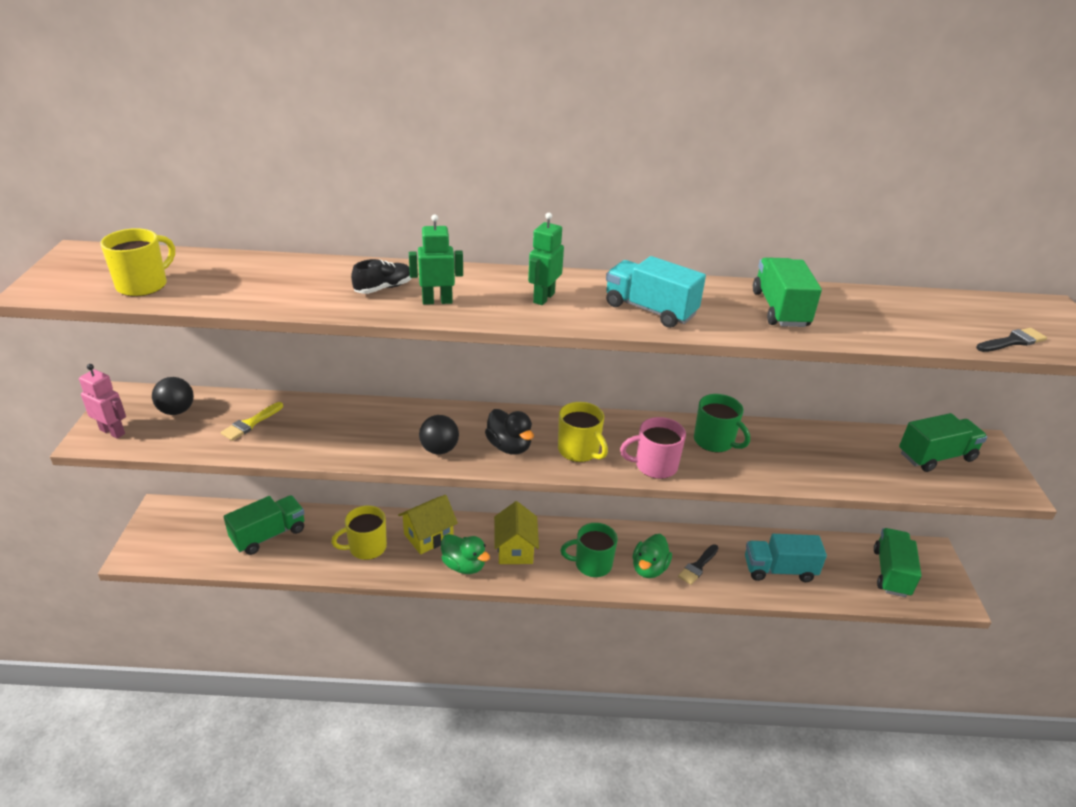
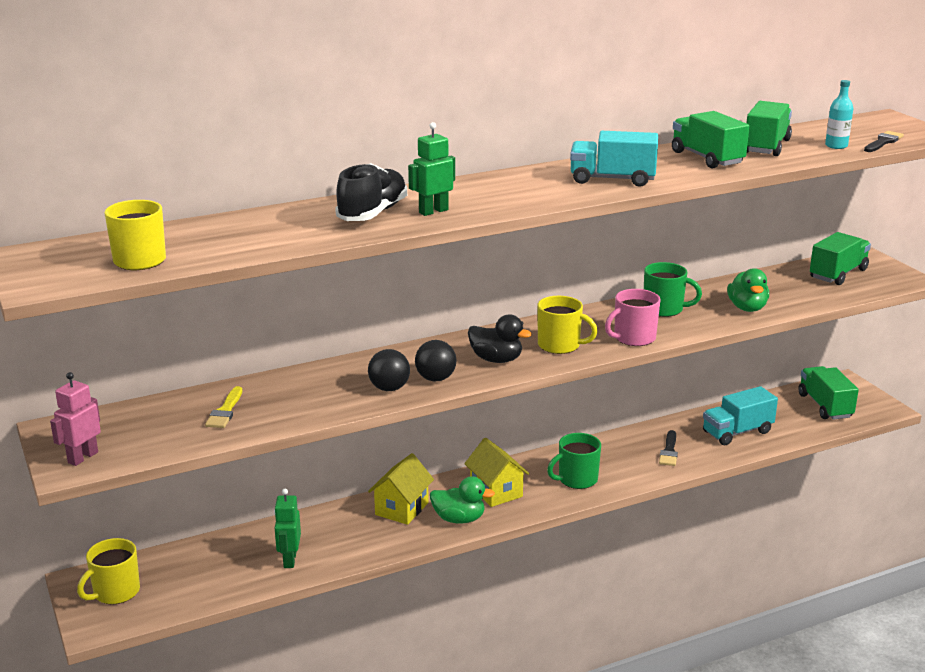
camera: 25 degrees left, 10 degrees down
(112, 432) = (82, 457): pink robot -> pink robot turned 60 degrees counterclockwise
(177, 411) = (131, 423): black ball -> black ball (389, 388)
(269, 535) = (231, 561): green truck -> green truck (766, 146)
(366, 547) = (347, 537): yellow mug -> yellow mug (115, 592)
(383, 288) = (373, 213): black shoe -> black shoe, size x1.65
(543, 298) = (518, 190): green robot -> green robot (289, 560)
(649, 568) = (629, 466): green duck -> green duck (747, 308)
(947, 332) = (836, 146): none -> turquoise bottle

